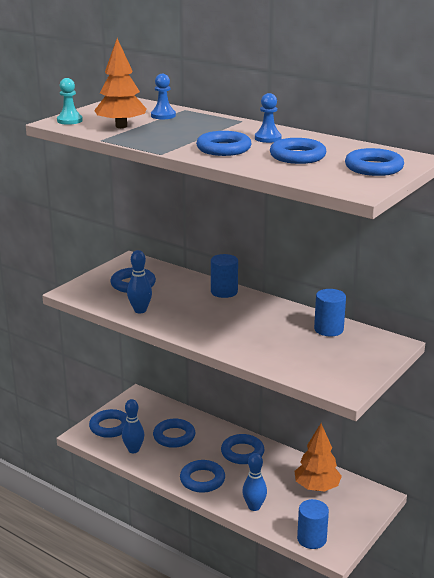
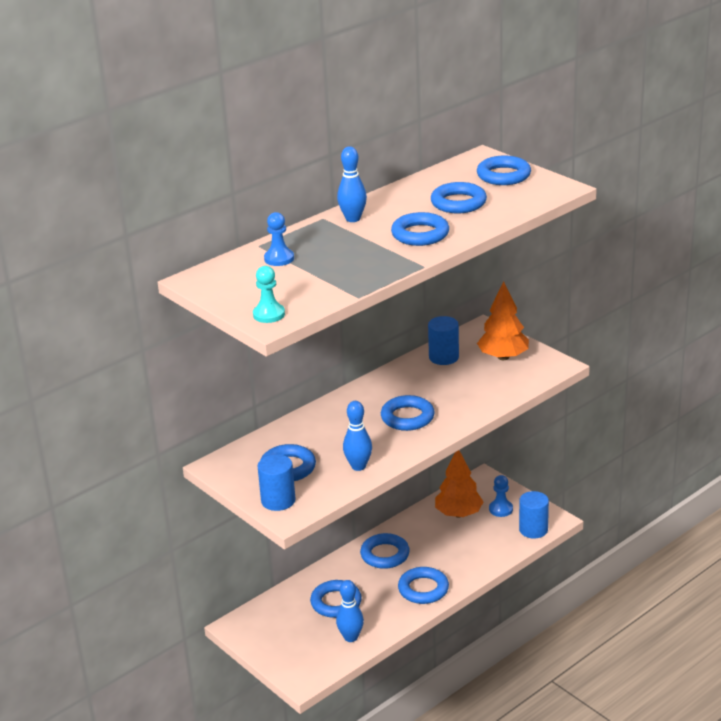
camera: 75 degrees left, 5 degrees up
(110, 427) = (295, 654): blue ring -> blue ring (407, 417)
(121, 126) = (310, 284): orange tree -> orange tree (503, 357)
(224, 292) = (335, 408): blue cylinder -> blue cylinder (278, 500)
(254, 507) = (478, 559): blue bowling pin -> blue bowling pin (353, 219)
(268, 138) = (394, 211): blue pawn -> blue pawn (501, 509)

